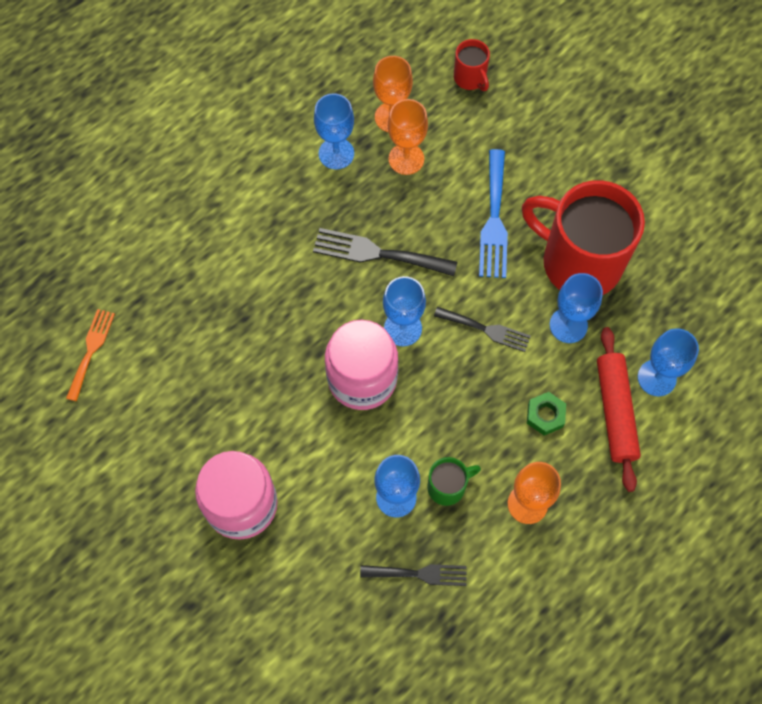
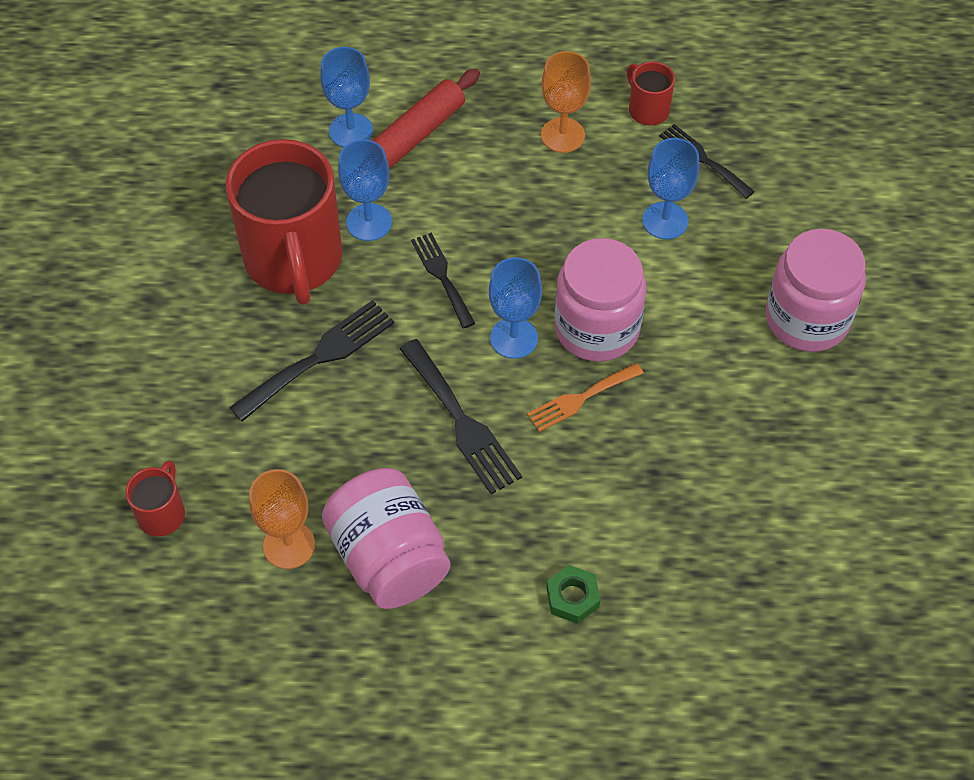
camera: 135 degrees left, 10 degrees down
(91, 350) = (839, 571): orange fork -> orange fork (580, 399)
(336, 153) = (389, 558): blue goblet -> pink jar
(406, 159) = (327, 488): orange goblet -> none
(447, 487) = (613, 194): green mug -> none
(494, 220) = (319, 357): blue fork -> black fork
(496, 582) = (647, 110): none -> red mug
(545, 415) = (473, 178): green nut -> green nut (572, 597)

